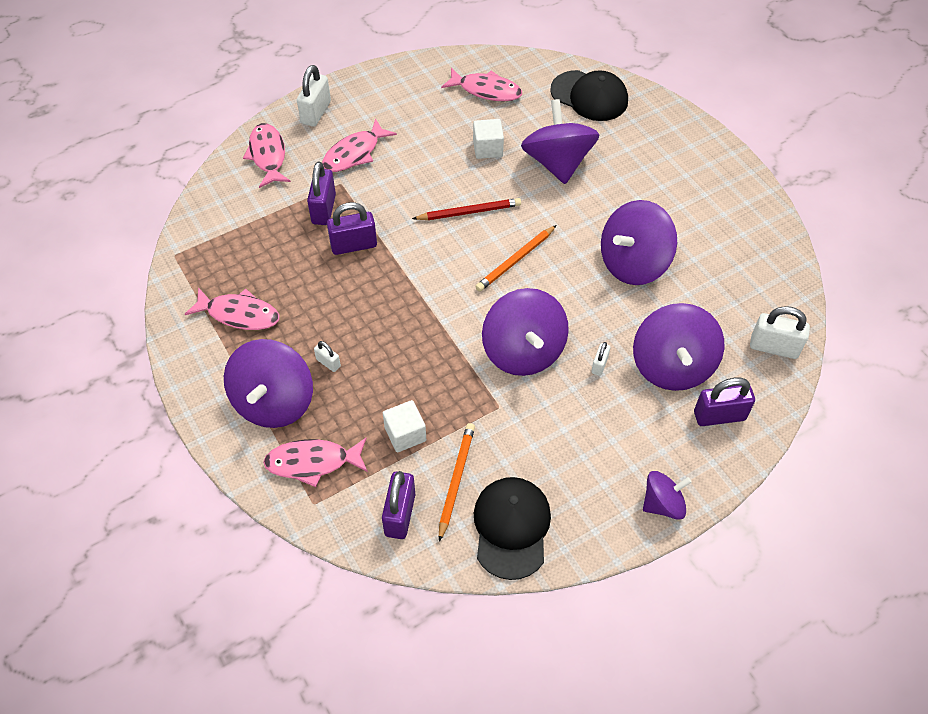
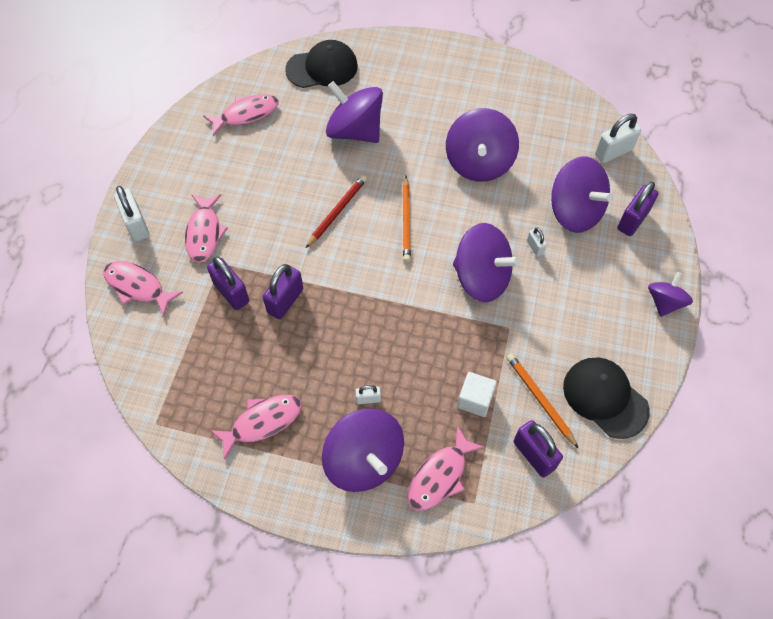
camera: 45 degrees left, 5 degrees up
(487, 148) = (297, 156): white cube -> none

